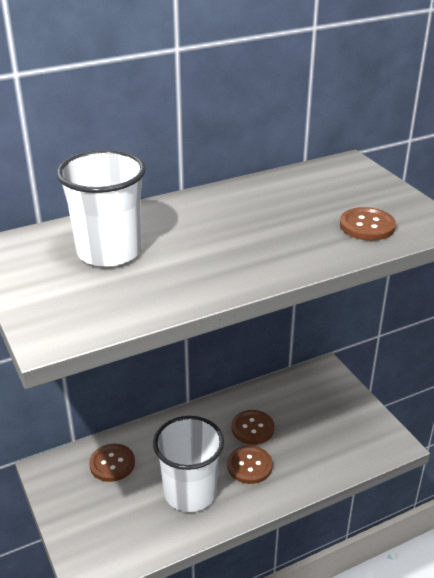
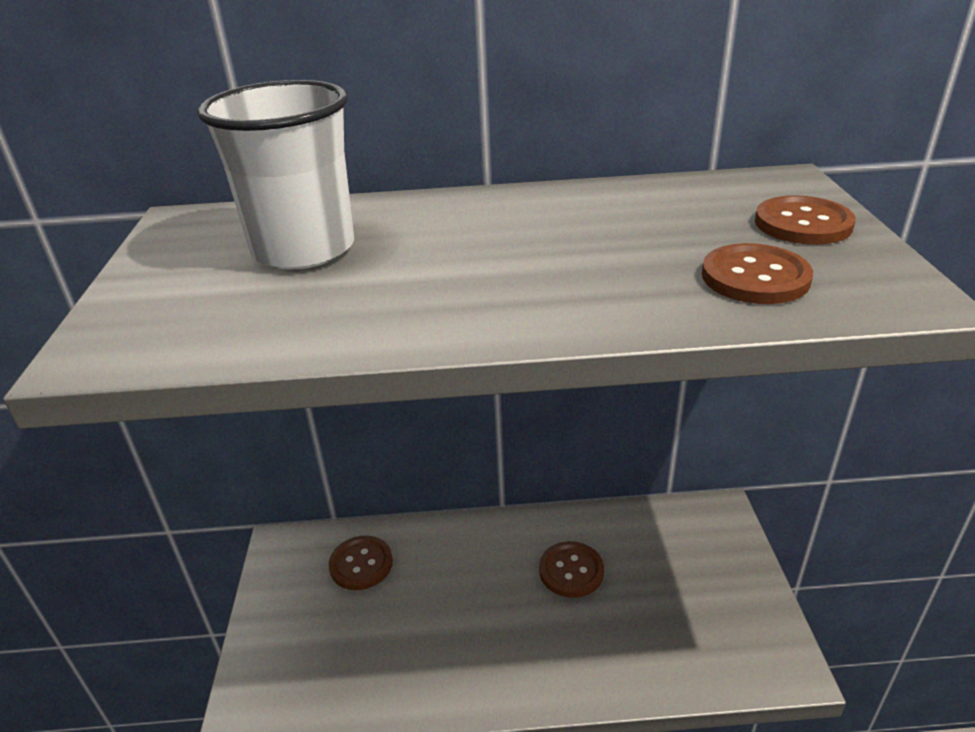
camera: 25 degrees right, 0 degrees up
(190, 492) = (437, 640): white cup -> none
(249, 466) = (539, 627): brown button -> brown button (803, 224)

